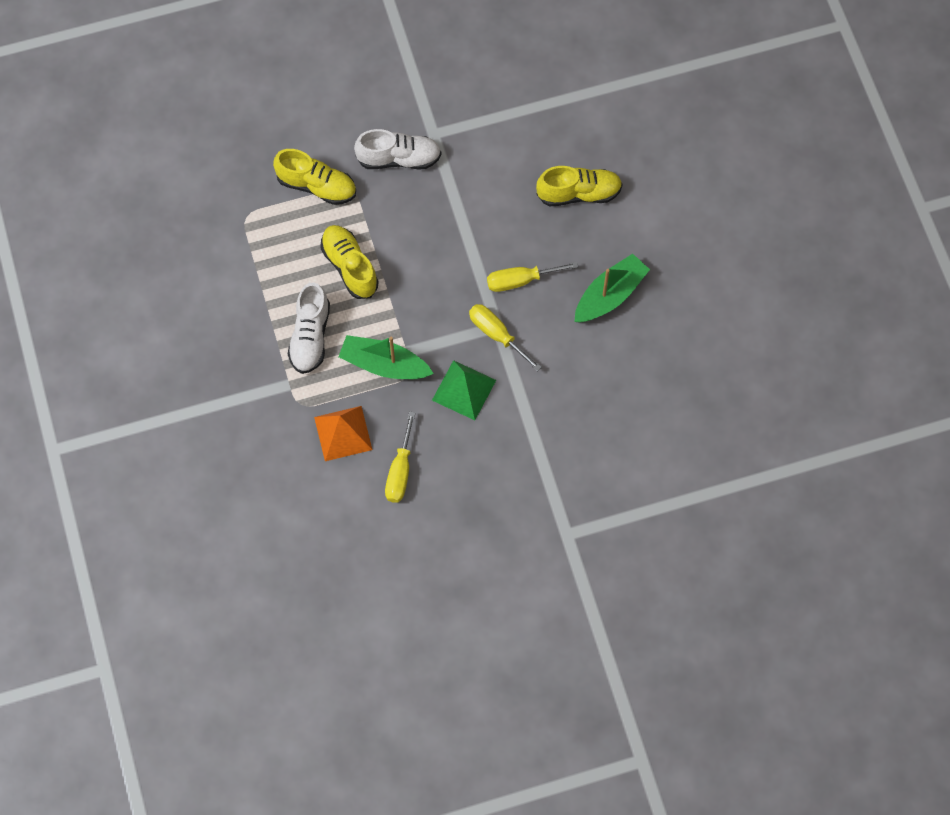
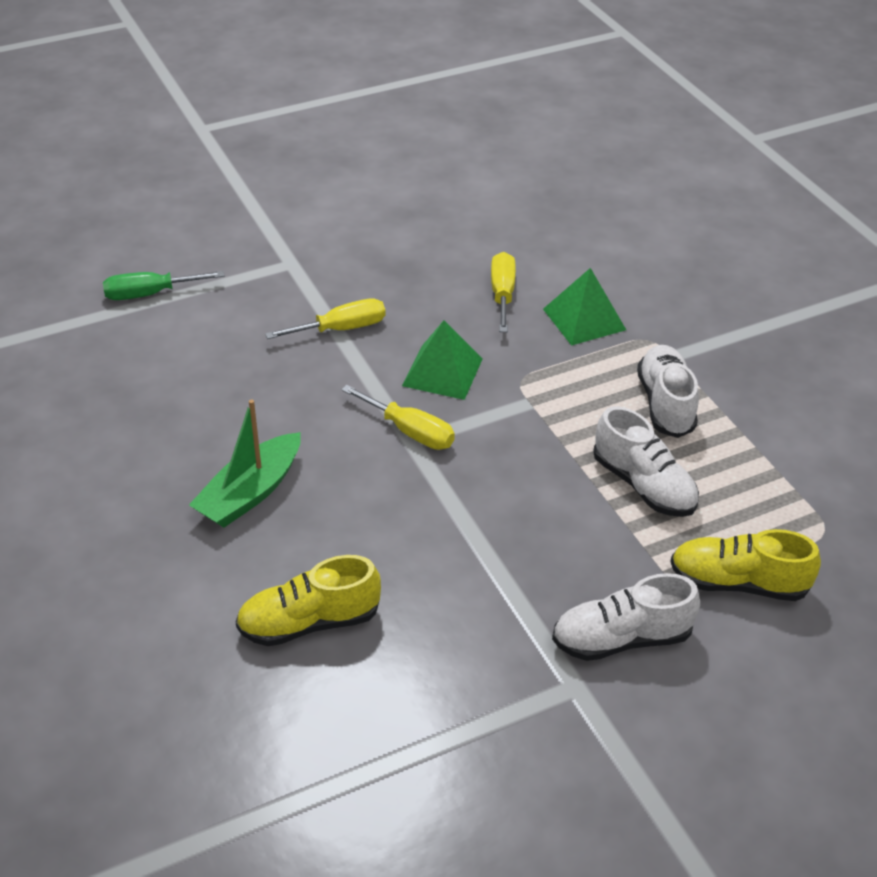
camera: 170 degrees right, 25 degrees down
(343, 433) = (584, 319): orange pyramid -> green pyramid
(349, 267) = (643, 485): yellow shoe -> white shoe
(384, 364) = (555, 386): green boat -> none
(520, 280) = (387, 496): yellow screwdriver -> yellow screwdriver (341, 329)
(683, 509) = (150, 294): none -> green screwdriver

